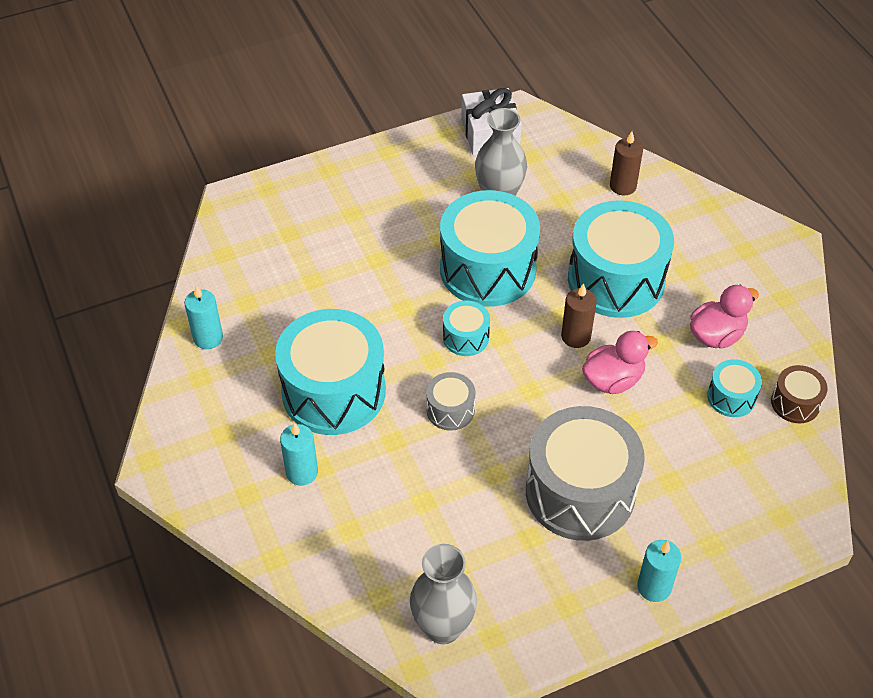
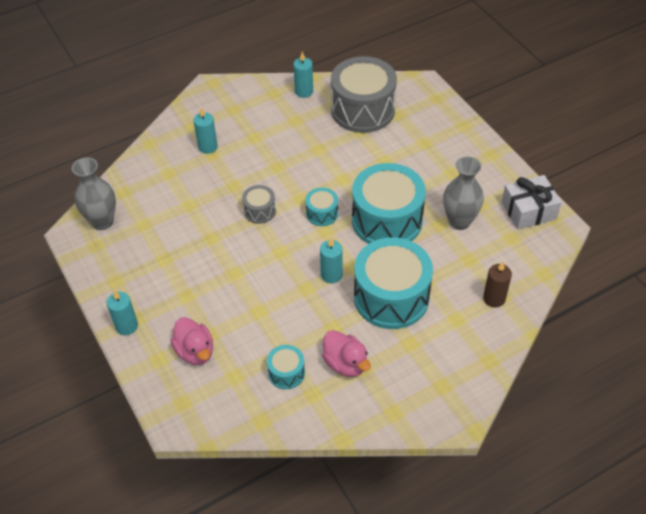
camera: 85 degrees right, 0 degrees up
(333, 391) = (269, 153): turquoise drum -> none
(576, 337) = (331, 275): brown candle -> turquoise candle
(580, 492) = (198, 283): grey drum -> grey drum (363, 110)
(613, 380) = (294, 298): pink duck -> pink duck (195, 351)
(795, 403) = (285, 416): brown drum -> none

